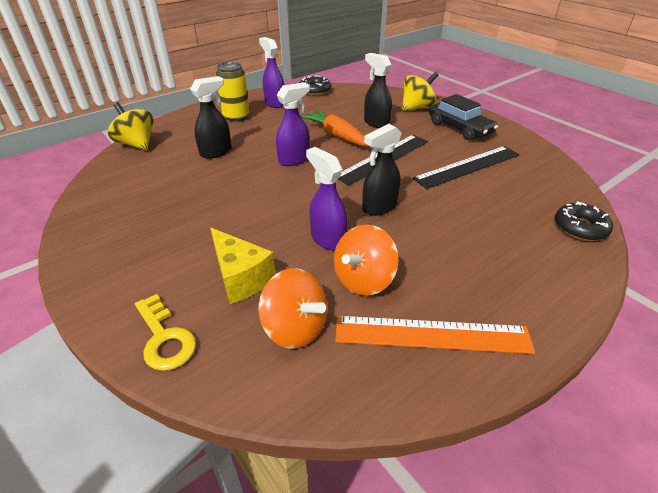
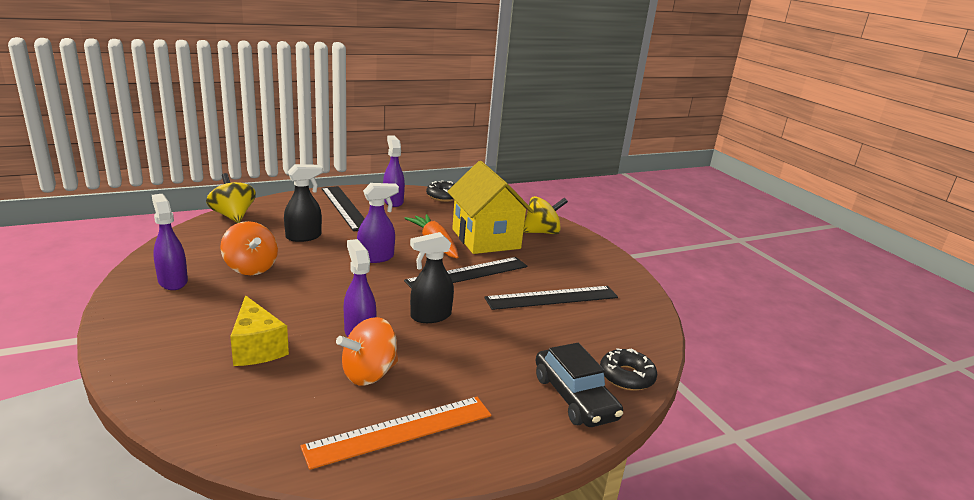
camera: 10 degrees right, 15 degrees down
(115, 224) = (172, 281): none -> purple spray bottle
(164, 338) = (161, 379): yellow key -> none
(236, 116) = (345, 207): yellow can -> black ruler
(295, 328) = (278, 397): orange spinning top -> orange spinning top (251, 268)
(376, 123) = (486, 239): black spray bottle -> yellow house
(432, 335) = (400, 431): orange ruler -> orange ruler turned 45 degrees counterclockwise
(460, 128) = (573, 260): black car -> black car (574, 397)

